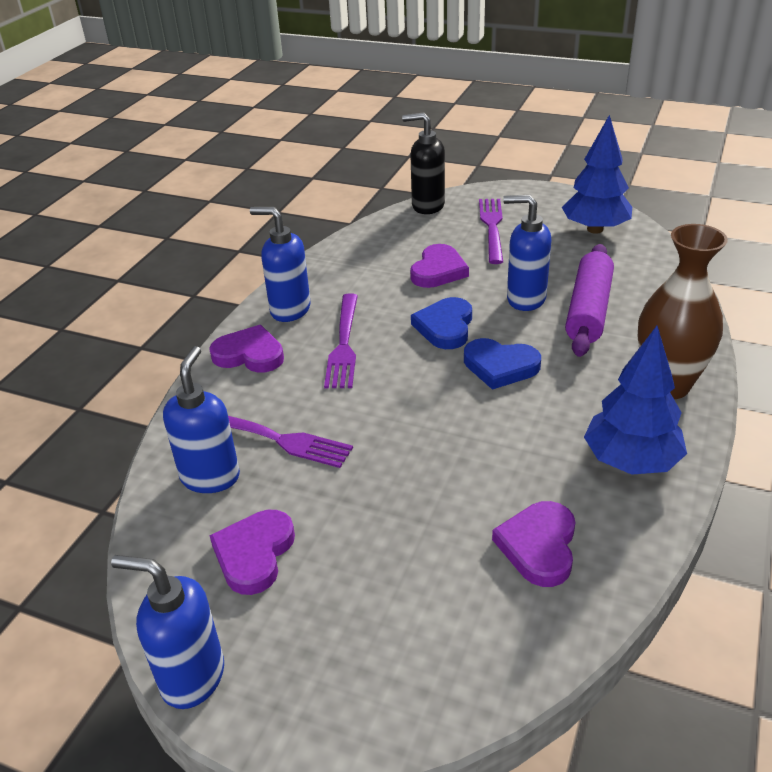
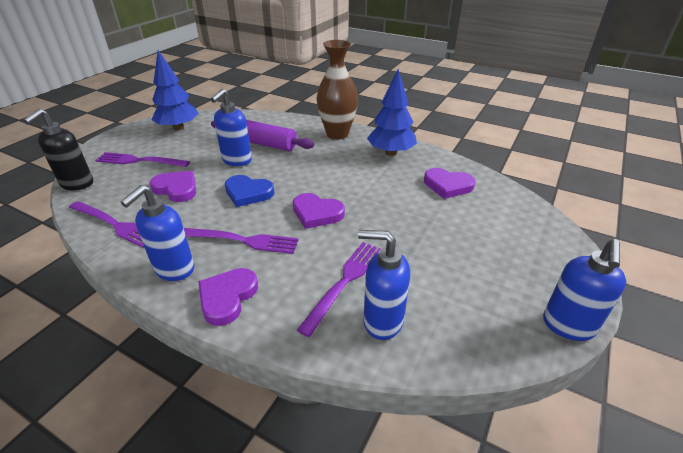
camera: 85 degrees left, 0 degrees up
(254, 554) = (461, 295): purple heart -> purple heart (317, 213)
(358, 253) = (115, 225): none -> purple fork
(500, 366) = (301, 178): blue heart -> none

